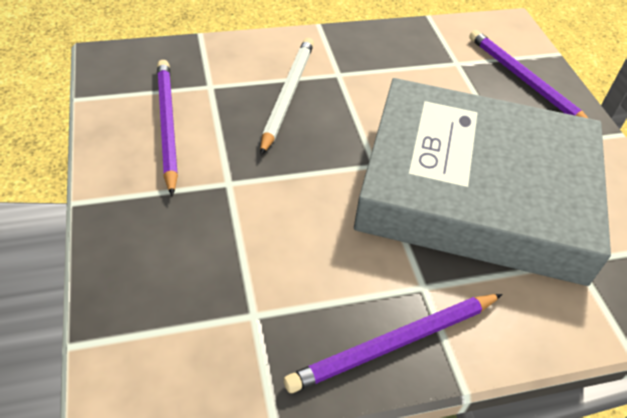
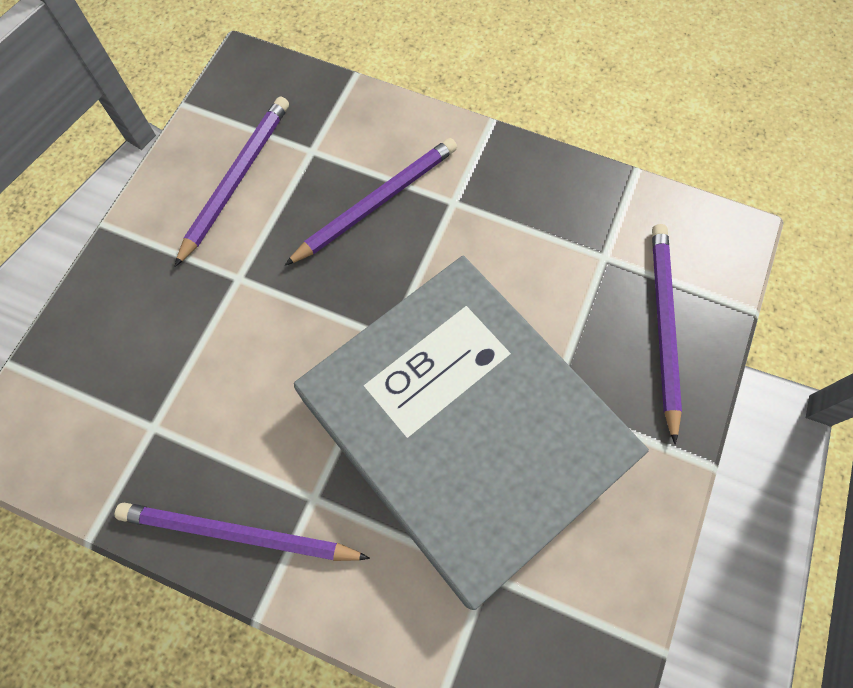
camera: 40 degrees right, 20 degrees up
(287, 95) = (376, 202): white pencil -> purple pencil

